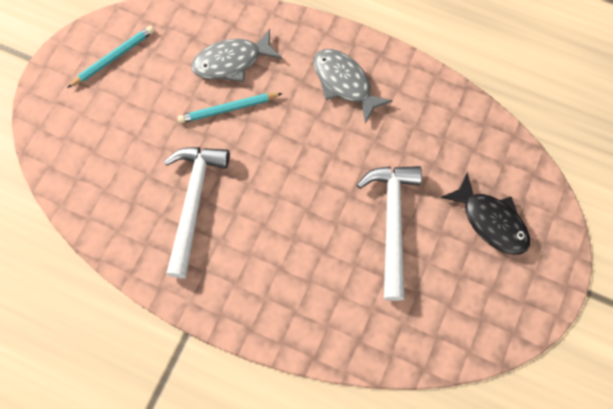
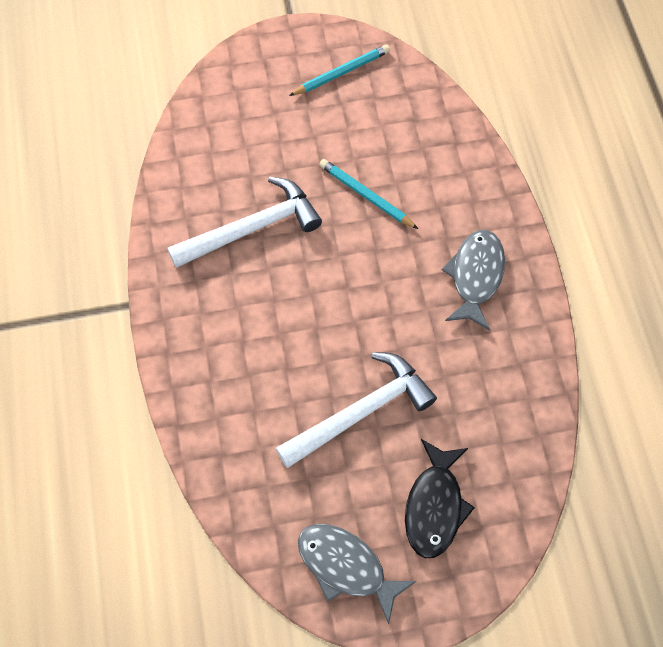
camera: 55 degrees right, 5 degrees down
(113, 57) = (341, 72): turquoise pencil -> turquoise pencil turned 45 degrees counterclockwise
(232, 62) = (416, 167): grey fish -> grey fish (346, 567)

